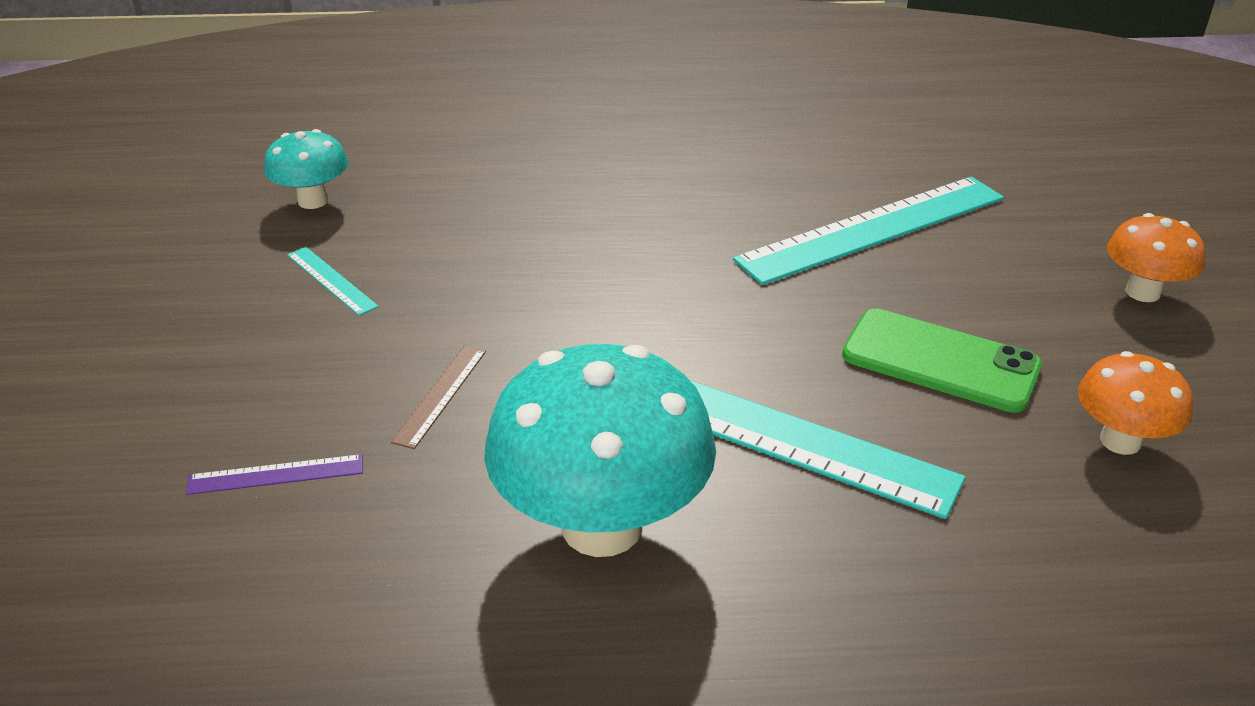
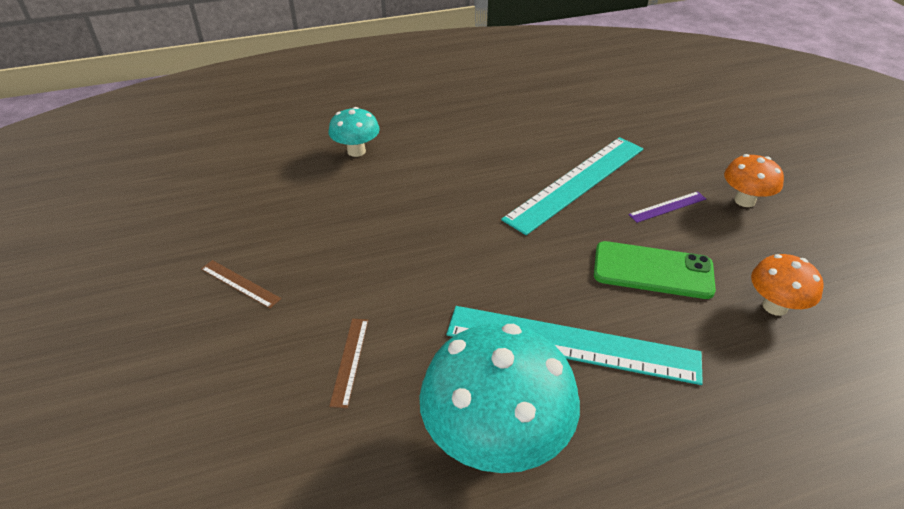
camera: 15 degrees left, 5 degrees up
(276, 475) = (256, 452): purple ruler -> purple ruler (667, 207)
(313, 201) = (204, 222): turquoise mushroom -> turquoise mushroom (356, 151)
(331, 280) = (240, 283): turquoise ruler -> brown ruler

